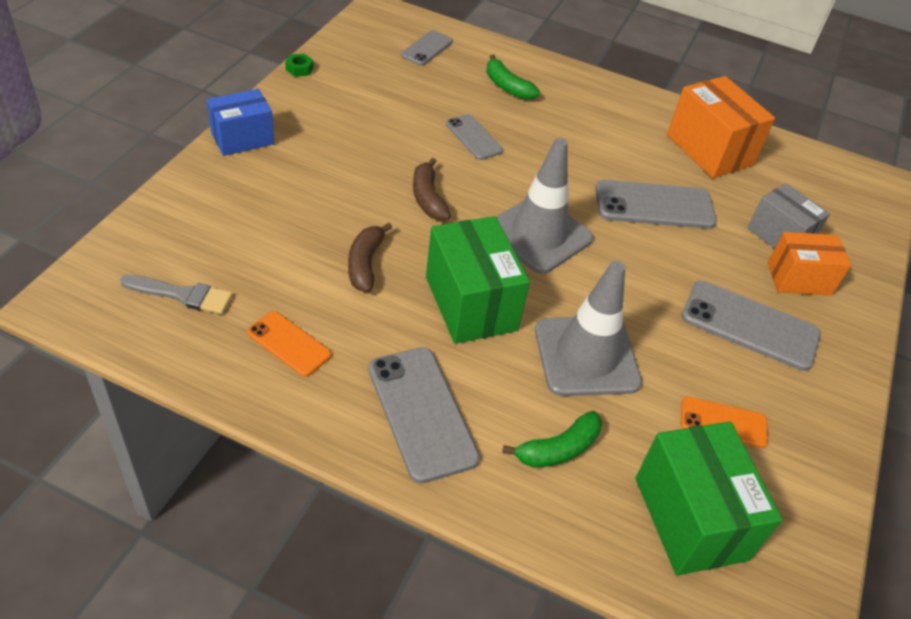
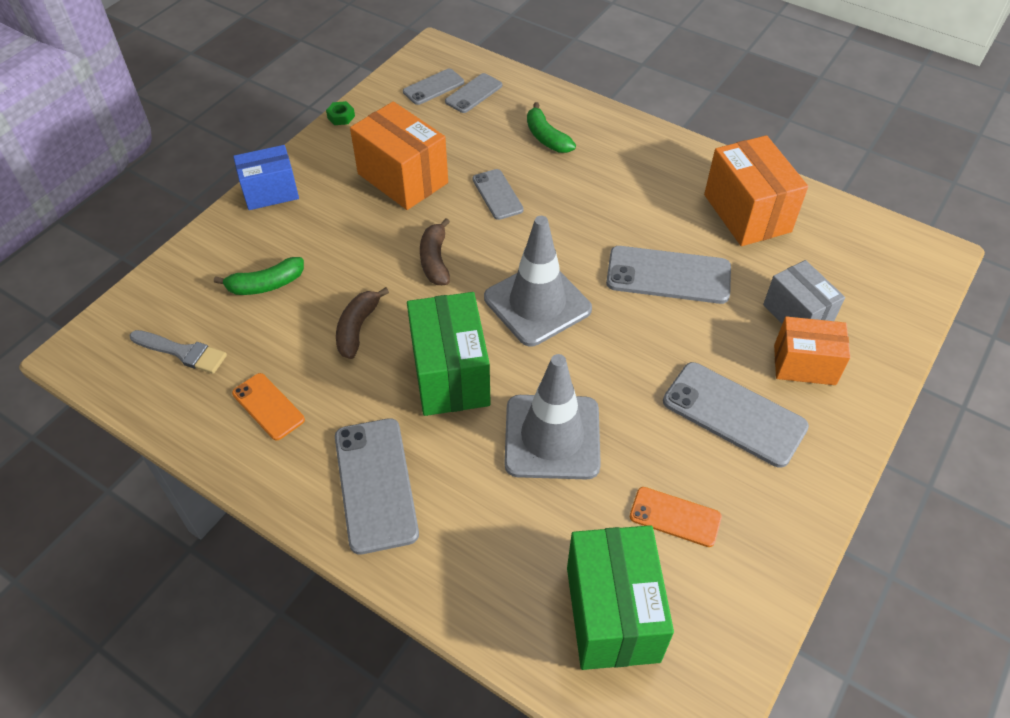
camera: 15 degrees right, 5 degrees up
(376, 124) = (403, 178): none -> orange box
(386, 42) = (433, 87): none -> grey phone
(558, 449) = (498, 531): green banana -> green banana (265, 285)

